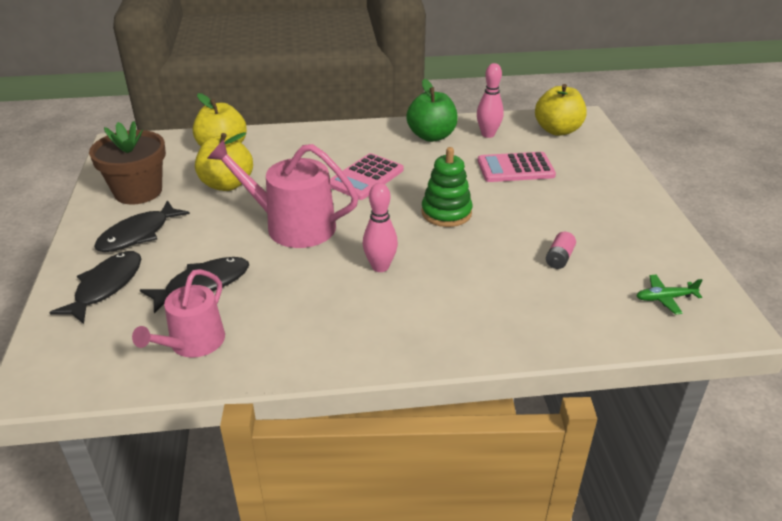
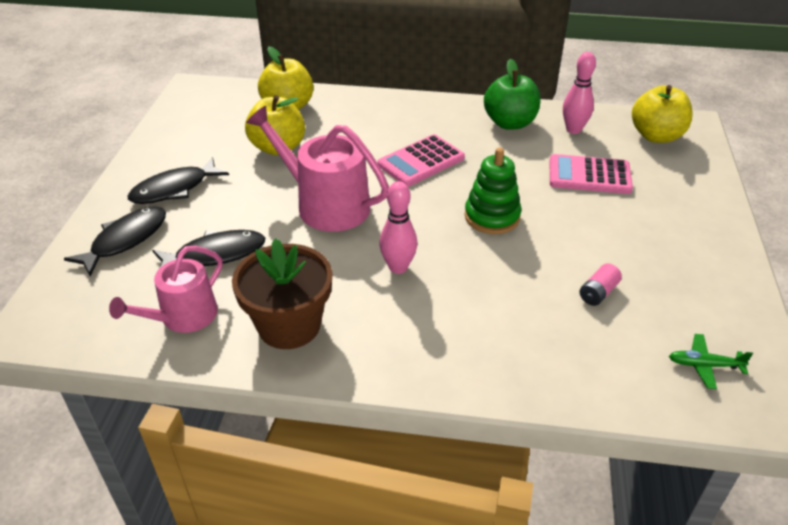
camera: 15 degrees right, 5 degrees up
(138, 191) = (191, 142): brown flower pot -> brown flower pot (289, 325)

